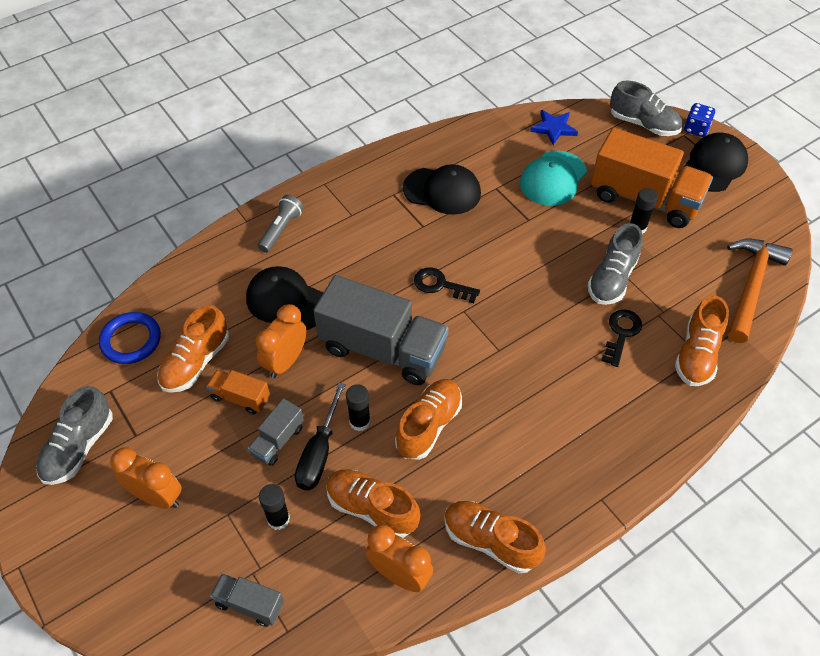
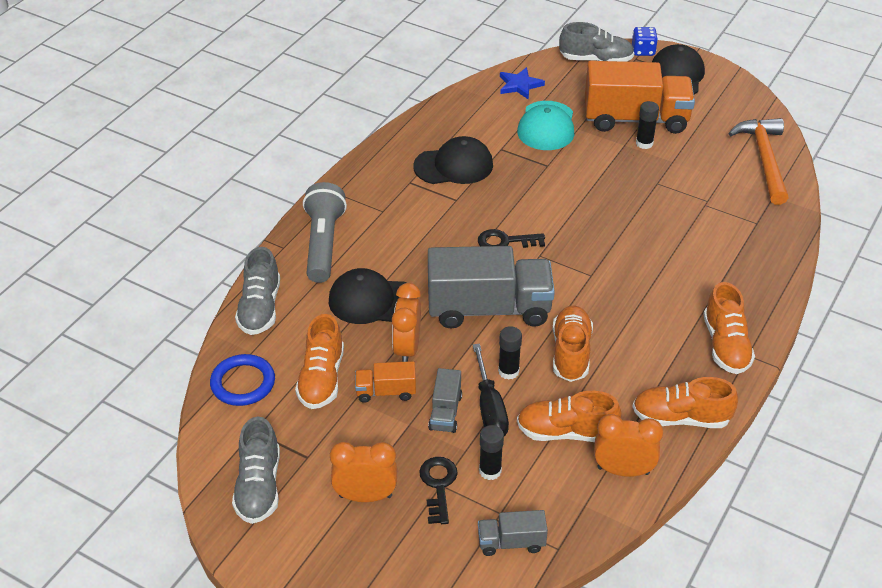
camera: 25 degrees left, 10 degrees down
(281, 230) = (323, 244): grey flashlight -> grey flashlight, size x1.64
(612, 279) = (649, 189): grey shoe -> grey shoe (260, 308)
(621, 334) = (684, 228): black key -> black key (438, 485)
(697, 354) = (754, 224): orange shoe -> orange shoe (725, 345)

